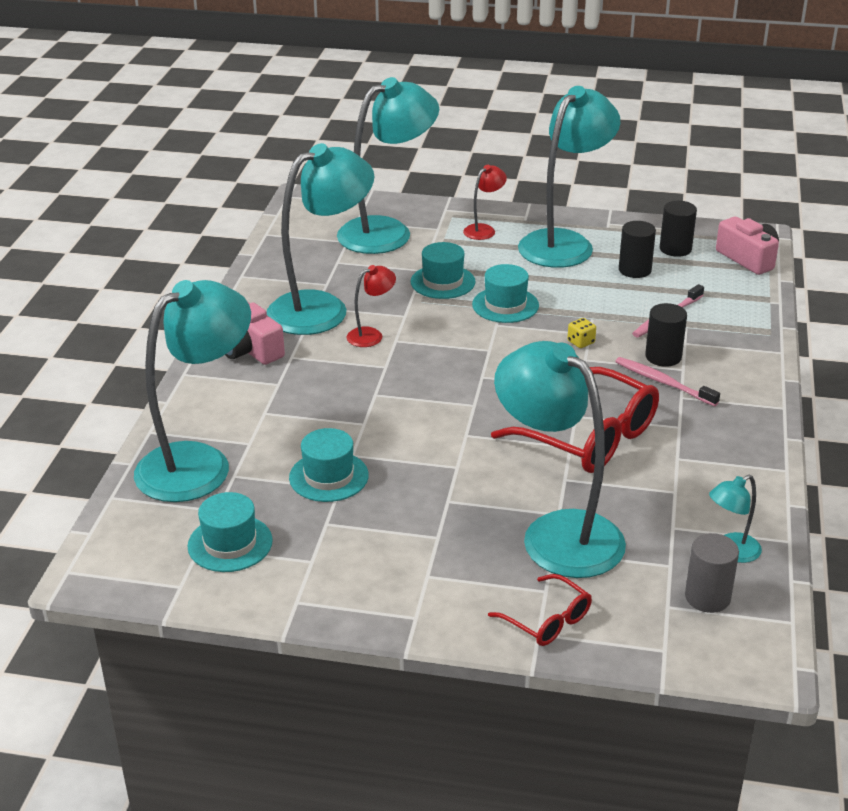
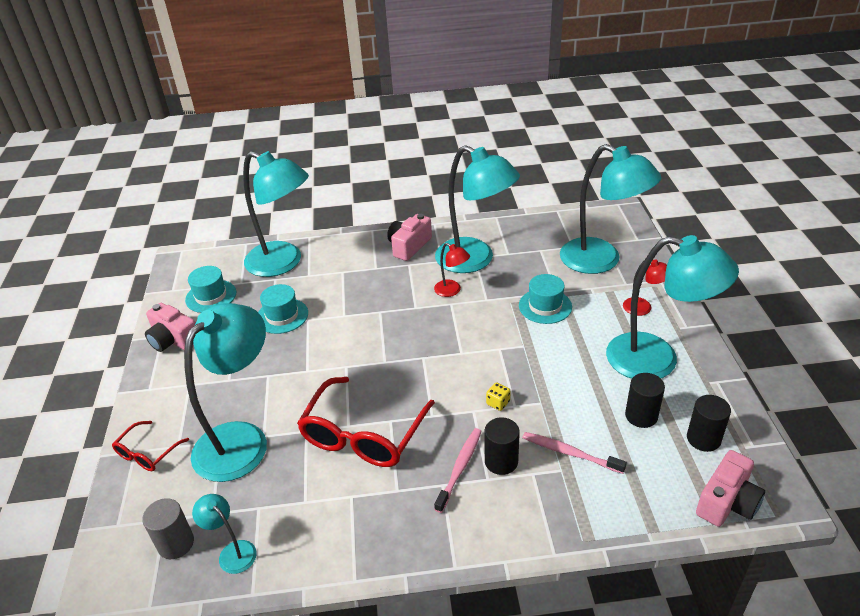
camera: 75 degrees right, 5 degrees up
(315, 588) = (173, 340): none -> pink camera
(505, 305) = (531, 347): turquoise hat -> none

